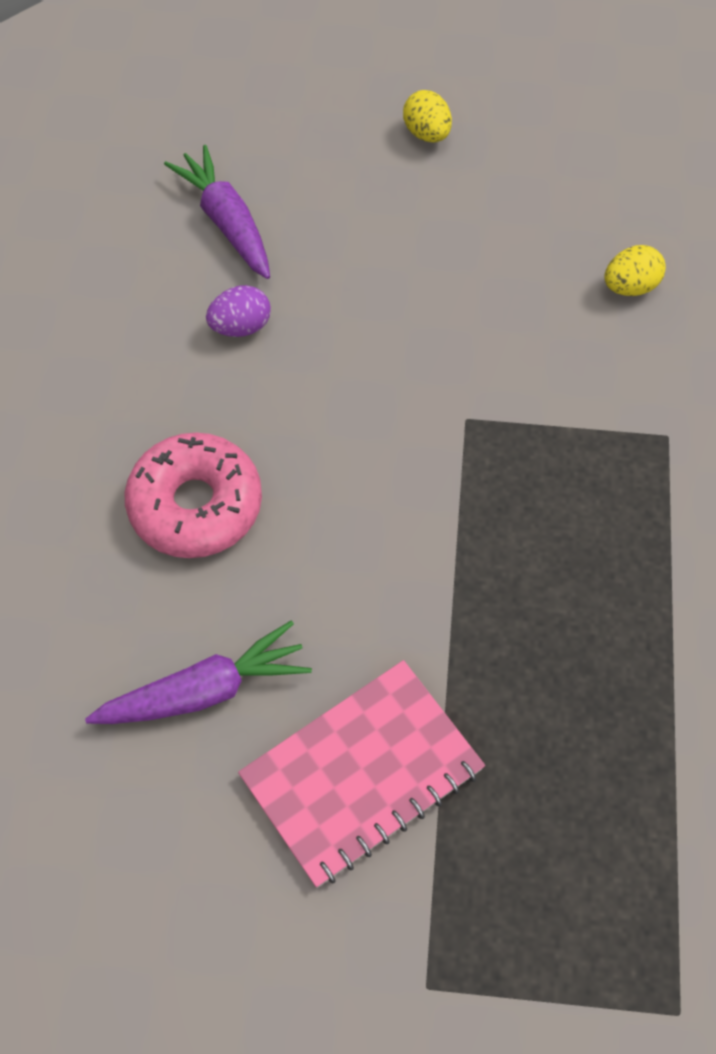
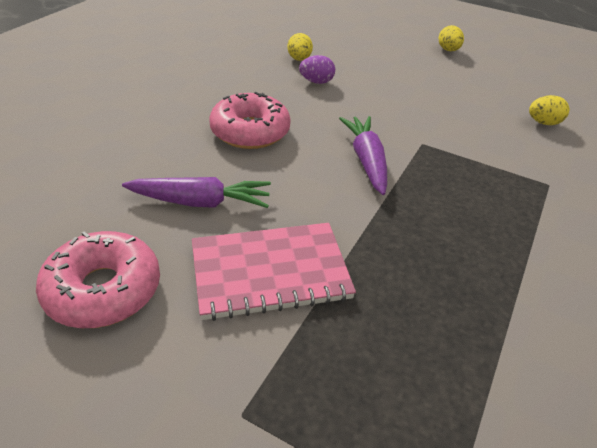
camera: 20 degrees right, 20 degrees down
(168, 899) = (103, 290): none -> pink donut
(182, 272) = (299, 59): none -> yellow egg
(227, 222) = (331, 51): purple carrot -> purple carrot (366, 160)

